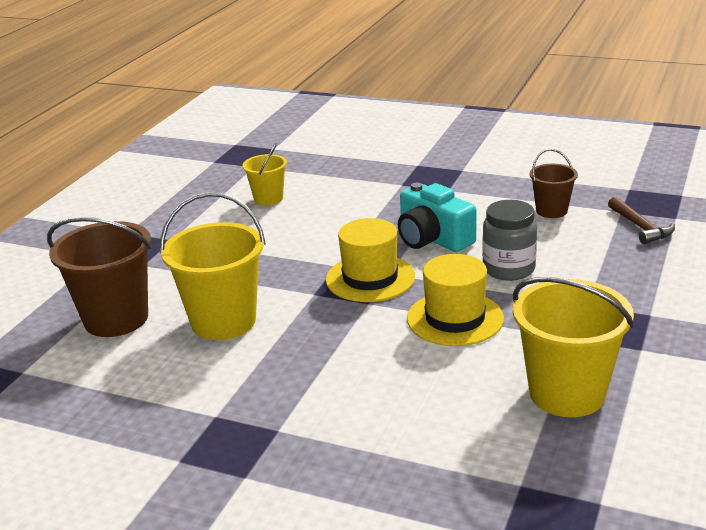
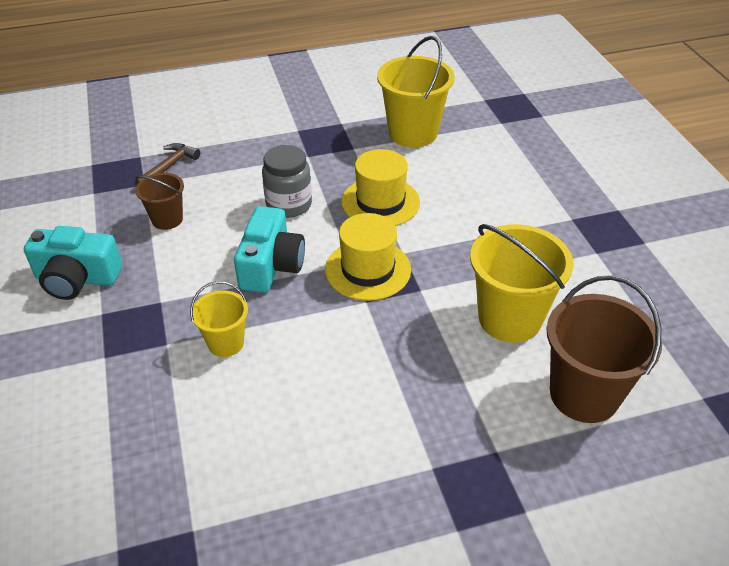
camera: 130 degrees left, 15 degrees up
(268, 199) = (275, 443): yellow bucket -> yellow bucket (226, 343)
(513, 167) = (77, 278): none -> turquoise camera

